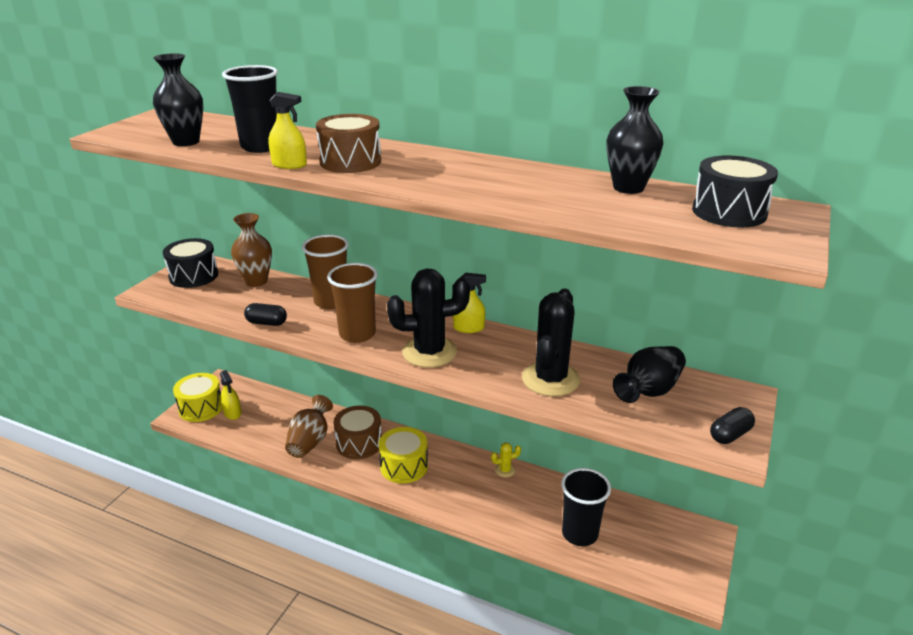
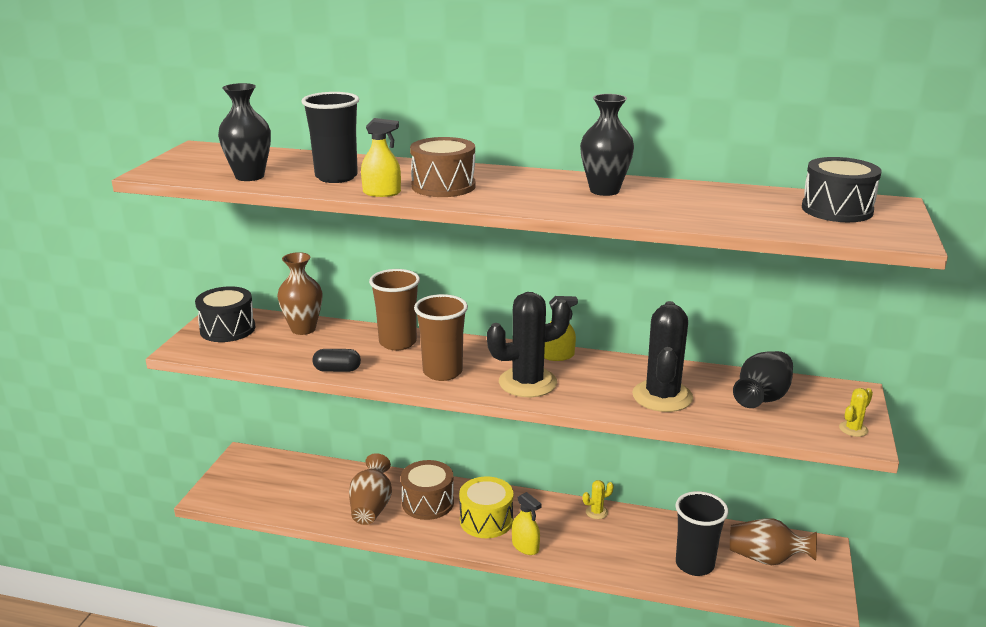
camera: 10 degrees left, 5 degrees down
(201, 408) = (229, 485): yellow drum -> none
(232, 413) = (269, 487): yellow spray bottle -> yellow spray bottle (525, 546)
(628, 188) = (733, 194): black vase -> black vase (604, 190)
(650, 537) = (766, 559): none -> brown vase
(730, 435) = (853, 429): black capsule -> yellow cactus

